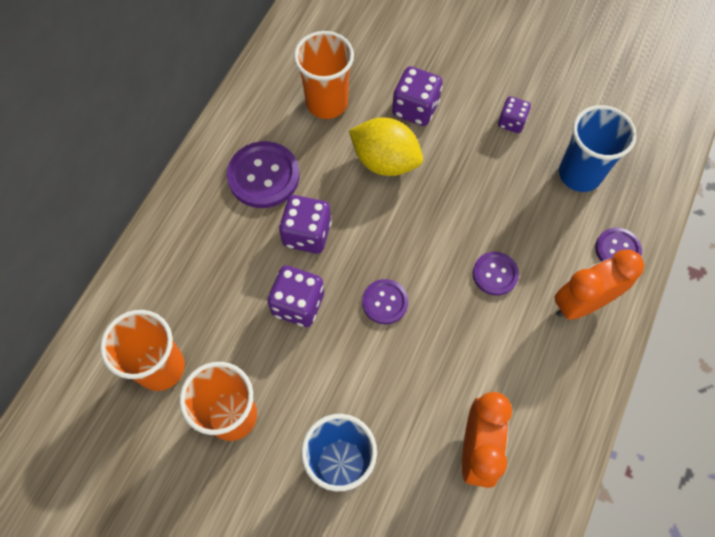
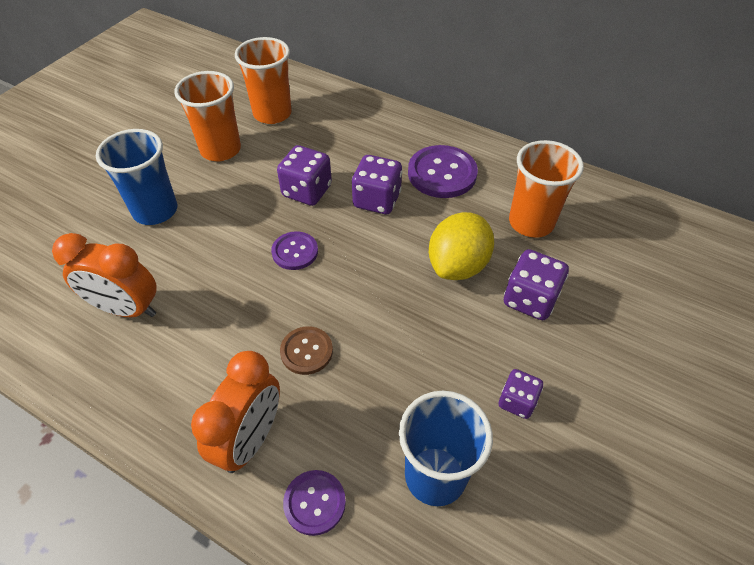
camera: 95 degrees right, 15 degrees down
(495, 274) = (306, 351): purple button -> brown button
(581, 303) = (250, 439): orange clock -> orange clock turned 45 degrees clockwise

